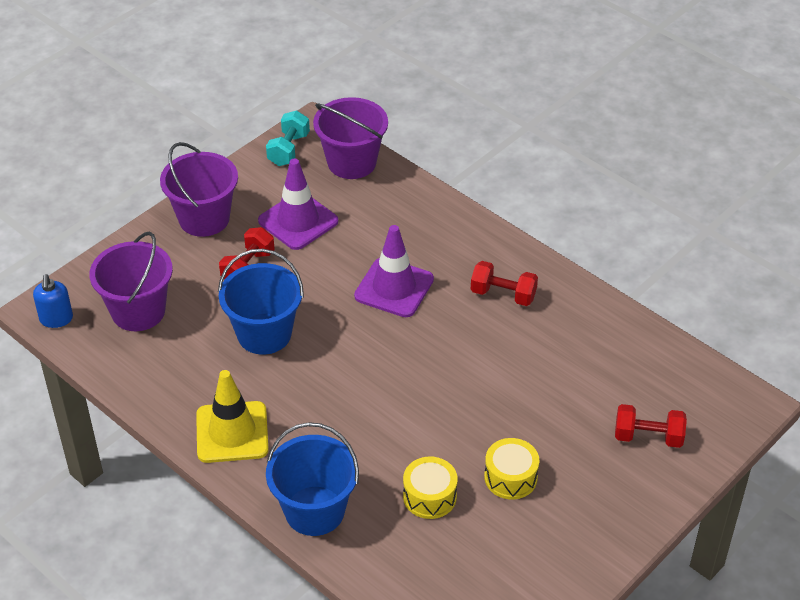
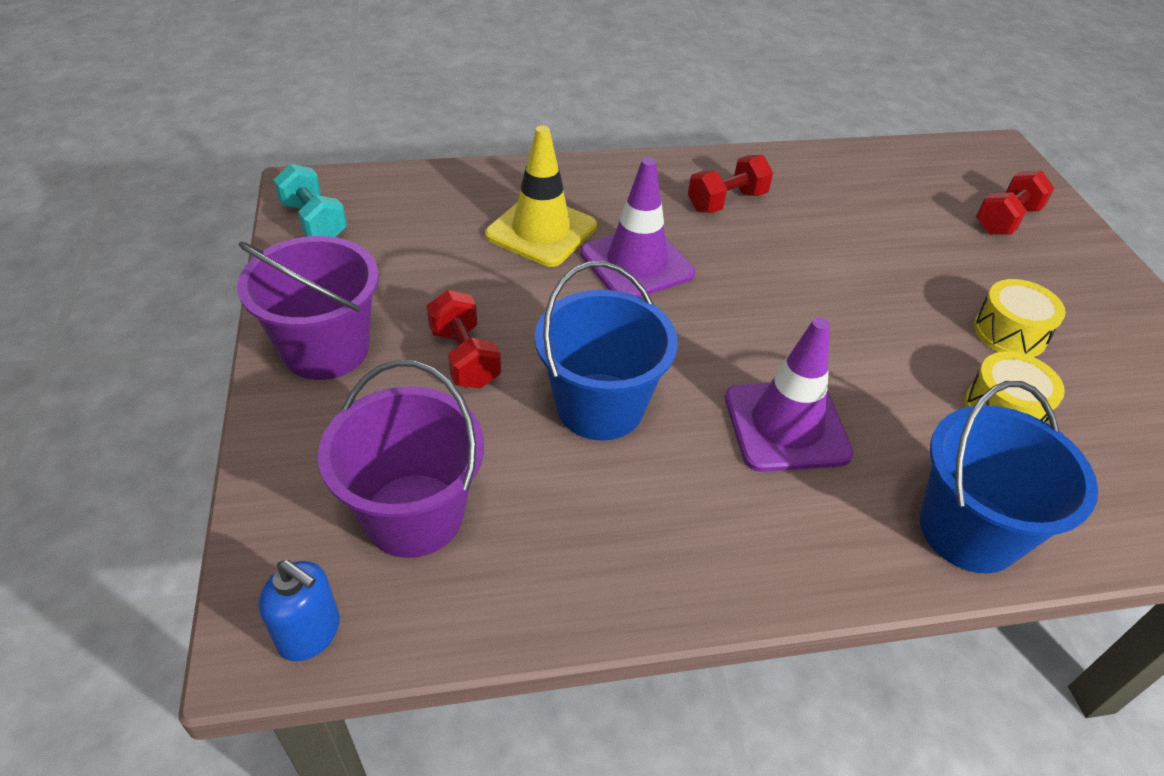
camera: 55 degrees left, 0 degrees up
(232, 432) = (757, 540): yellow traffic cone -> yellow traffic cone (541, 231)
(298, 221) = (440, 275): purple traffic cone -> purple traffic cone (786, 426)
(351, 162) = (403, 191): purple bucket -> none

